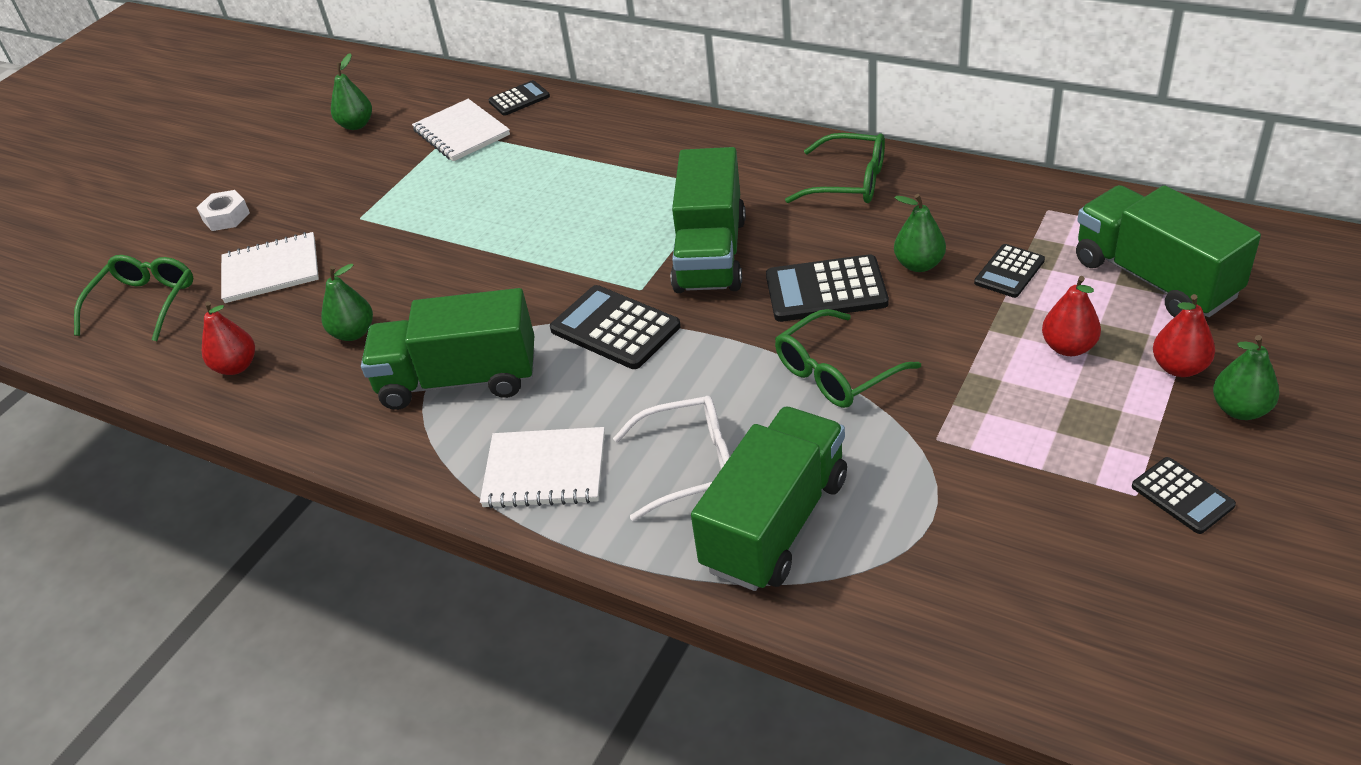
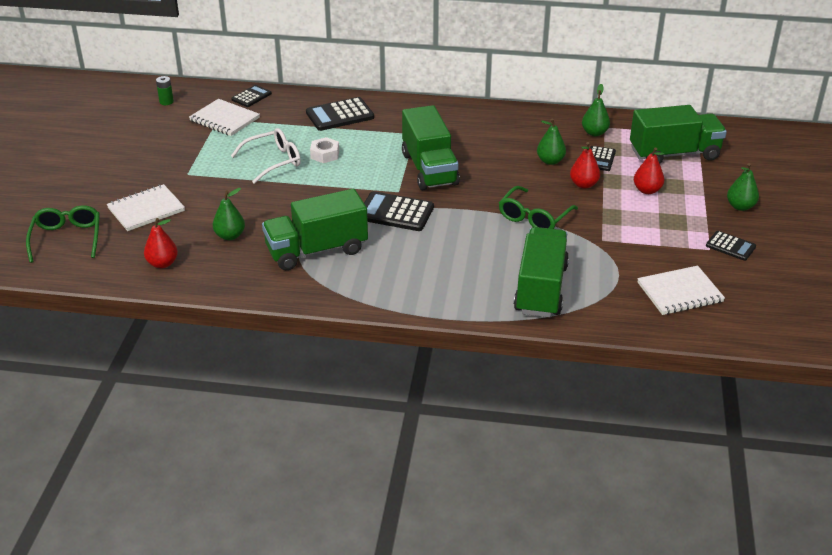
camera: 25 degrees left, 5 degrees down
(226, 217) = (88, 183): white nut -> white nut (325, 154)
(356, 125) = (145, 121): green pear -> green pear (594, 133)
(402, 97) = (166, 102): none -> green battery
(545, 471) = (399, 286): white notebook -> white notebook (680, 292)
(690, 465) = (479, 271): white glasses -> white glasses (273, 161)
(826, 290) = (506, 179): black calculator -> black calculator (340, 115)
(849, 182) = (488, 124): green glasses -> none
(1154, 278) = (674, 154): green truck -> green truck turned 135 degrees clockwise
(1179, 367) = (704, 192): red pear -> red pear (583, 184)

